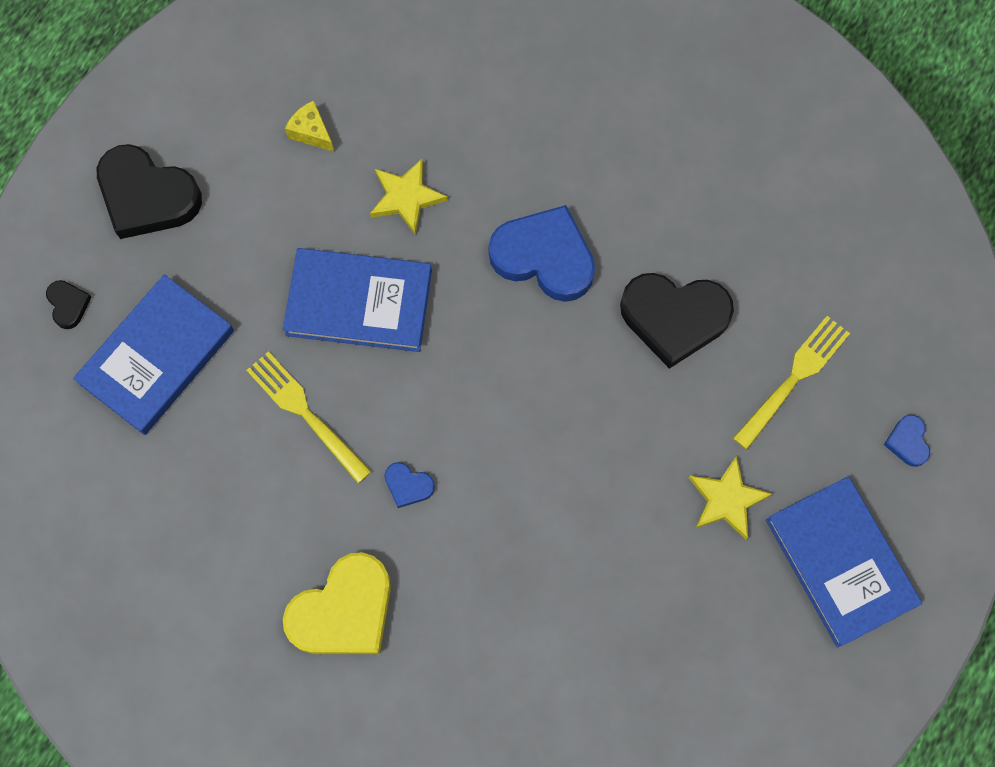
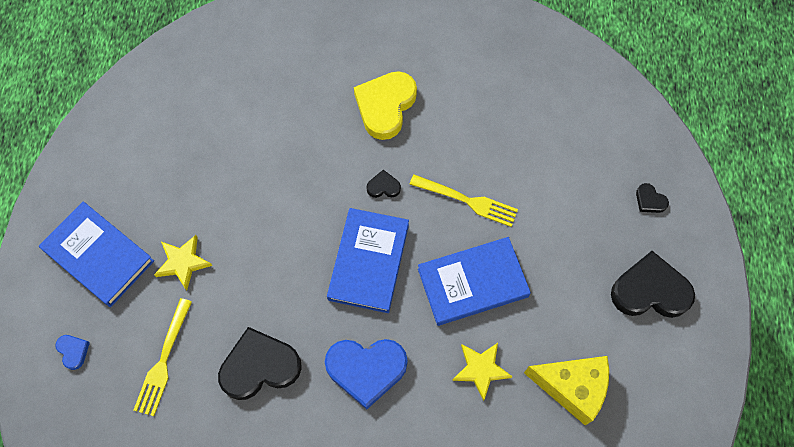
camera: 155 degrees right, 5 degrees down
(157, 357) = (576, 194): blue book -> blue book (369, 262)
(311, 132) = (572, 387): yellow cheese -> yellow cheese, size x2.05
(408, 485) = (383, 187): blue heart -> black heart

